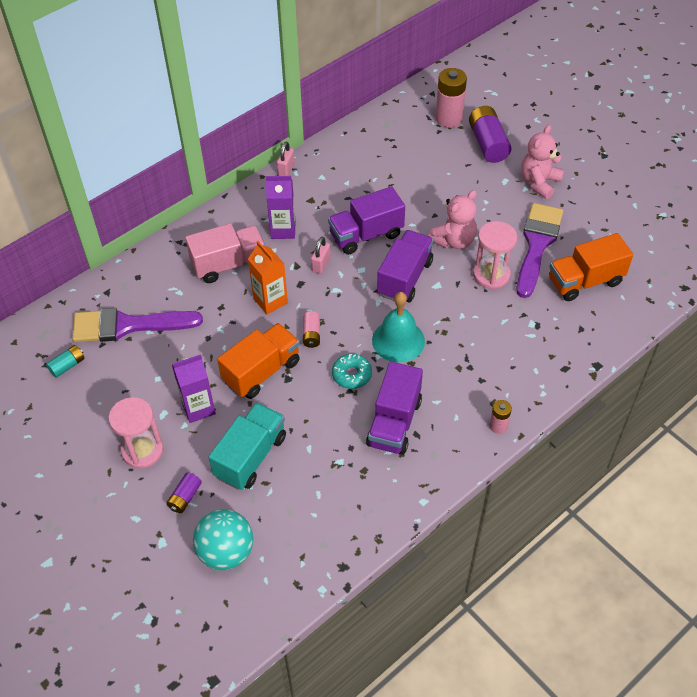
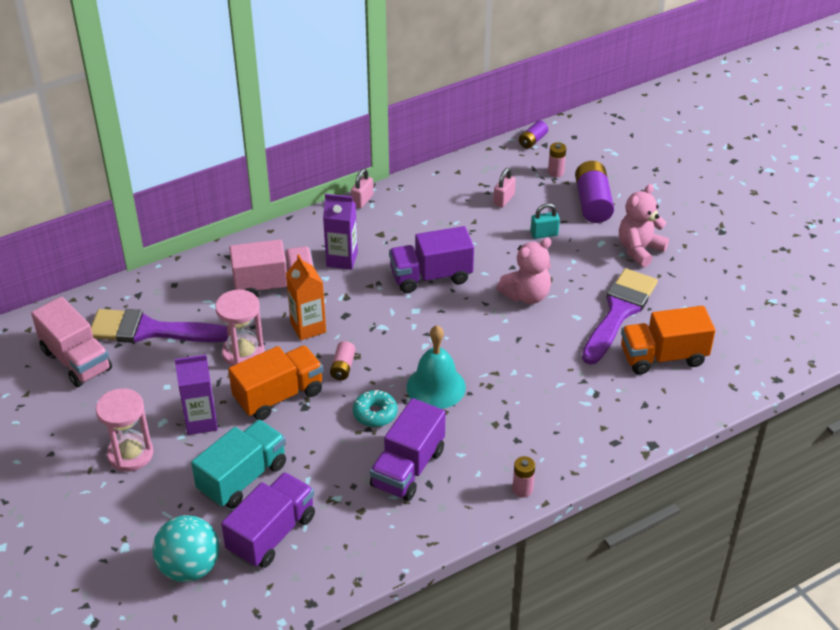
camera: 10 degrees right, 10 degrees down
(67, 365) = (76, 360): turquoise battery -> pink truck
(185, 497) = (162, 507): purple battery -> purple battery (533, 141)
(321, 264) = (373, 299): pink padlock -> pink padlock (504, 199)
(404, 278) = (461, 325): purple truck -> purple truck (271, 534)
(448, 118) = (555, 172): pink battery -> pink battery, size x0.53
(454, 179) = (544, 234): none -> turquoise padlock
(491, 275) = (558, 335): pink hourglass -> pink hourglass (243, 353)

